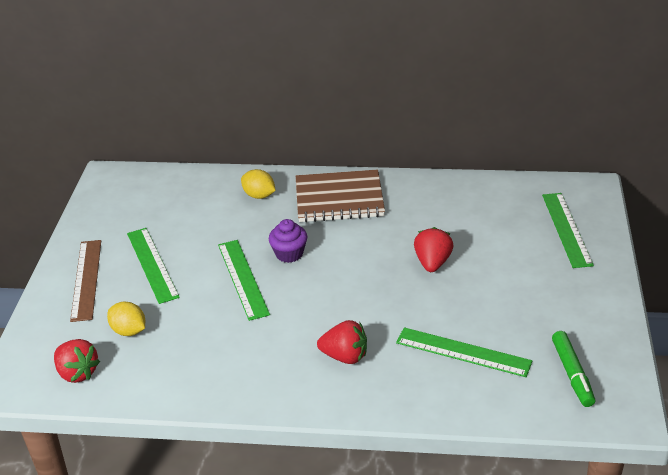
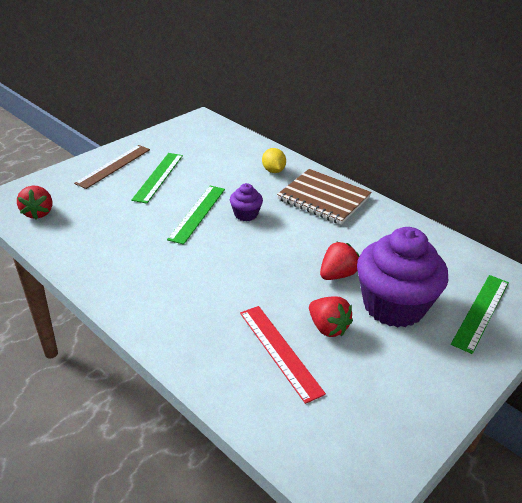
camera: 35 degrees right, 0 degrees up
(129, 331) = (95, 206): yellow lemon -> none
(345, 356) = (194, 300): red strawberry -> red strawberry (327, 327)
(463, 352) = (279, 351): green ruler -> red ruler
(502, 262) = (393, 306): none -> purple cupcake
(572, 374) = (347, 428): green marker -> none

